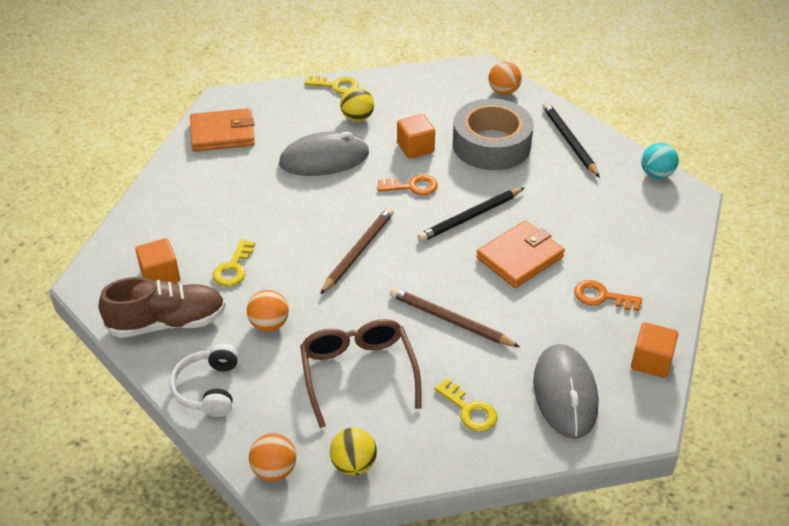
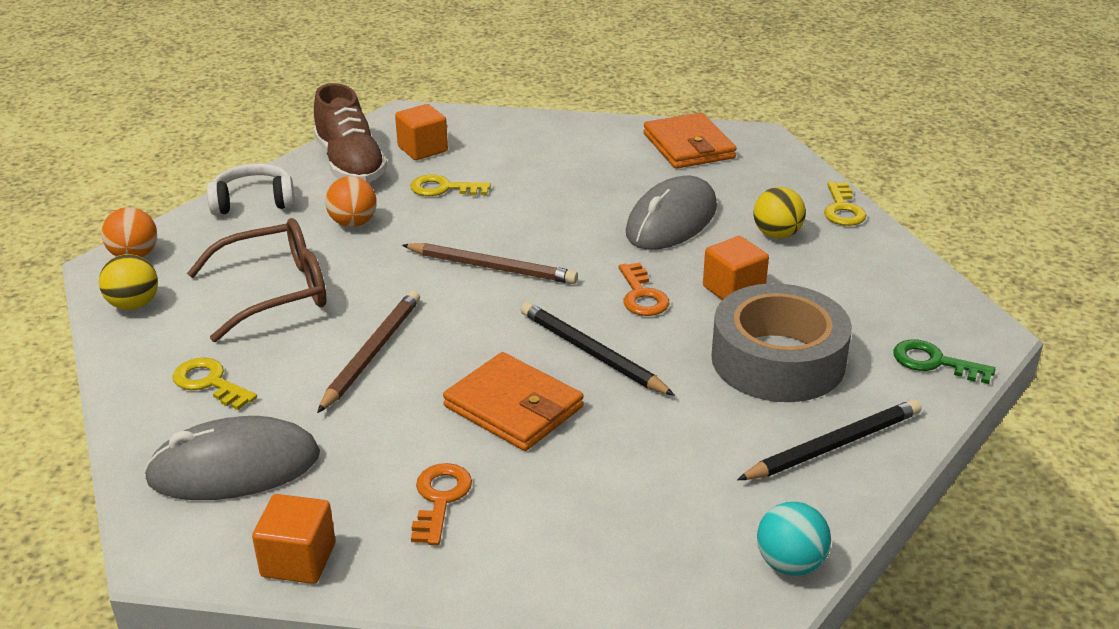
camera: 80 degrees right, 10 degrees down
(324, 159) = (671, 220): grey mouse -> grey mouse turned 60 degrees clockwise
(469, 410) = (209, 383): yellow key -> yellow key turned 90 degrees clockwise
(503, 91) = (934, 362): orange ball -> green key

